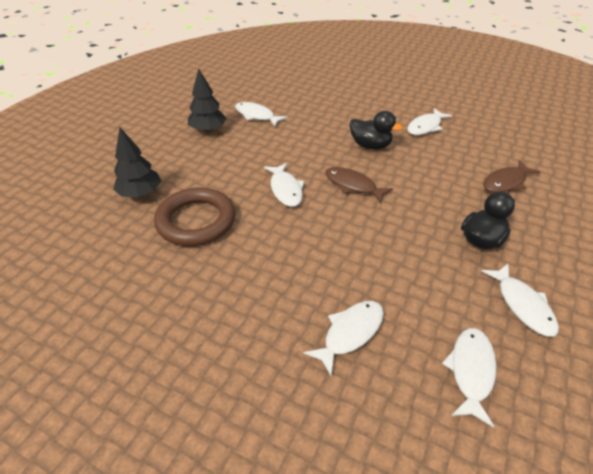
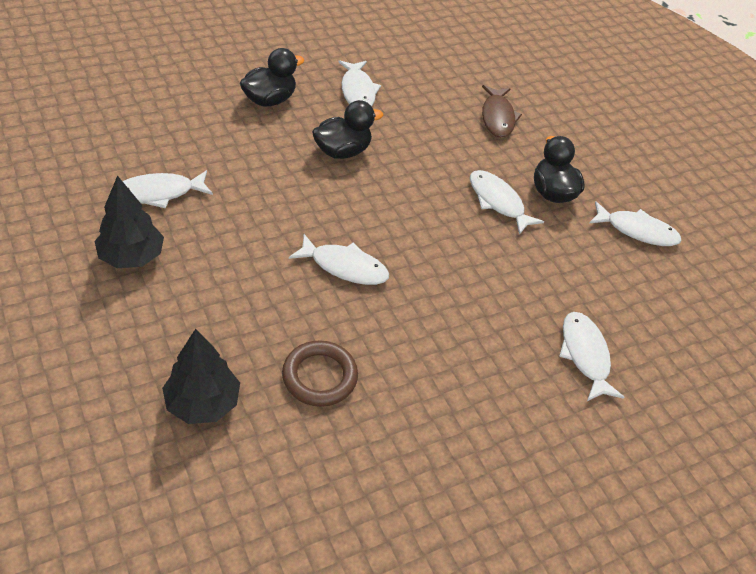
camera: 60 degrees left, 5 degrees up
(196, 221) = (319, 376): brown ring -> brown ring, size x0.65
(353, 185) = (394, 213): brown fish -> none
(368, 108) = (269, 100): none -> black duck
(471, 371) = (673, 310): white fish -> white fish (498, 202)

